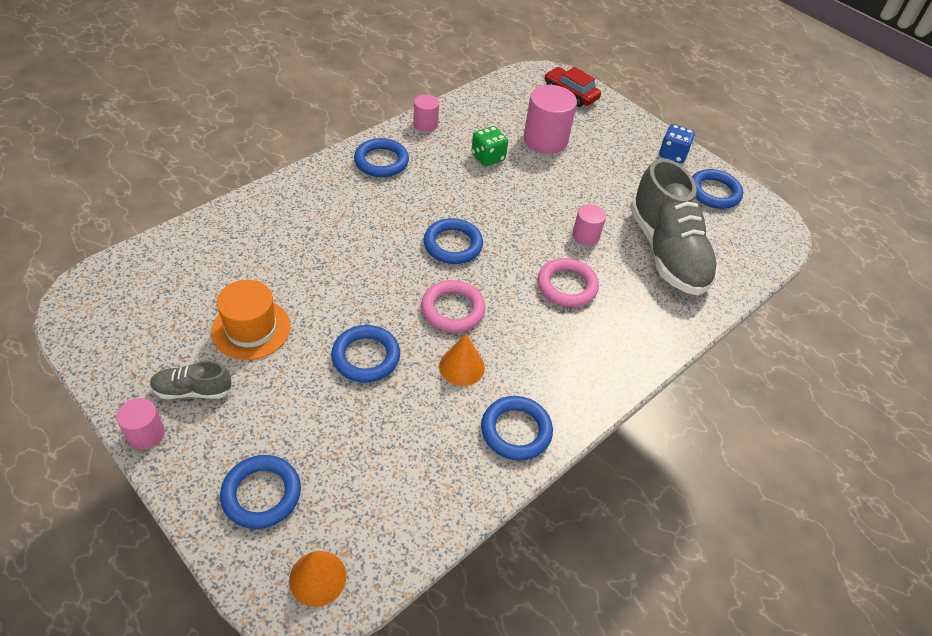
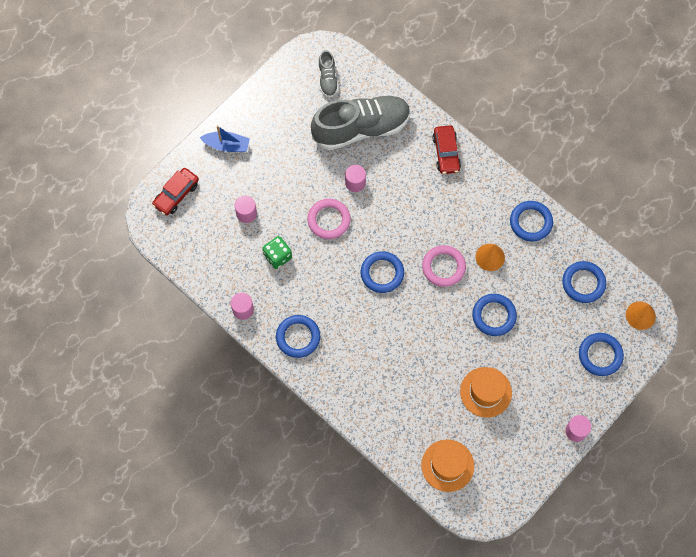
camera: 90 degrees left, 20 degrees up
(163, 272) = (447, 465): none -> orange hat
(193, 390) = (540, 414): grey shoe -> grey shoe (328, 79)
(545, 140) = (246, 213): pink cylinder -> pink cylinder, size x0.55
(567, 286) = (407, 195): pink ring -> pink ring (329, 220)
(633, 135) = (227, 145): none -> blue boat
(635, 338) = (446, 153): none -> red car
(672, 154) = (248, 117): blue dice -> none
(714, 192) = (289, 90): blue ring -> blue ring (583, 283)

